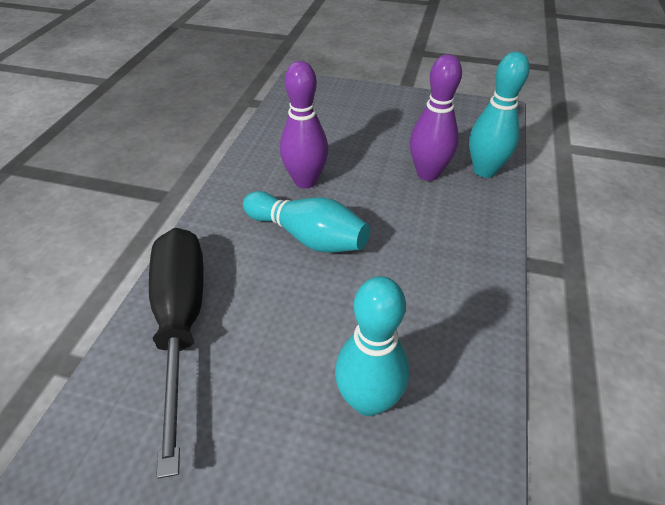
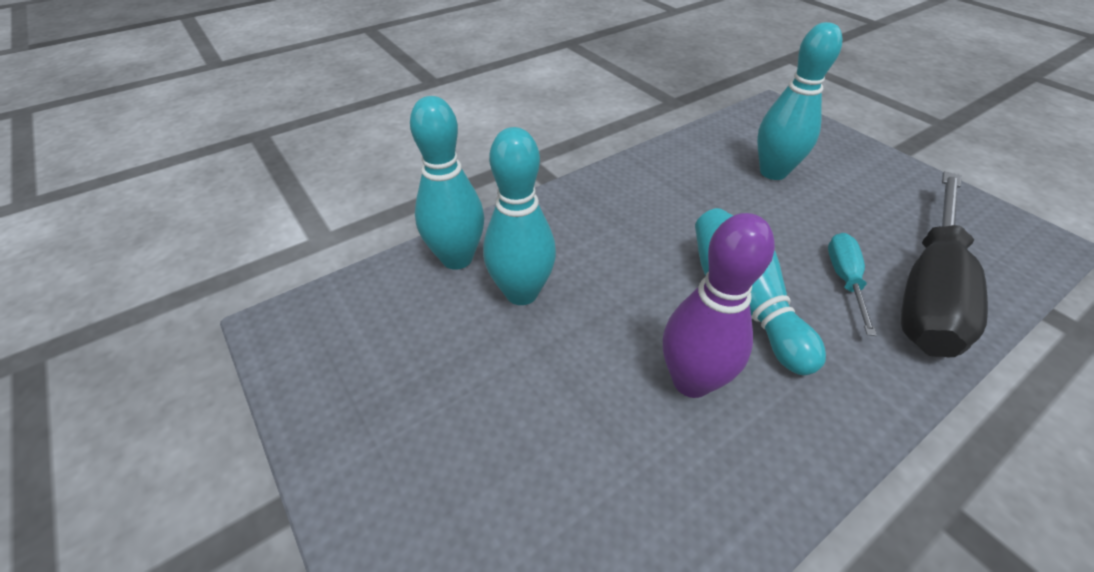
camera: 140 degrees left, 0 degrees up
(248, 293) = (844, 280): none -> turquoise screwdriver
(428, 174) = (521, 293): purple bowling pin -> turquoise bowling pin

